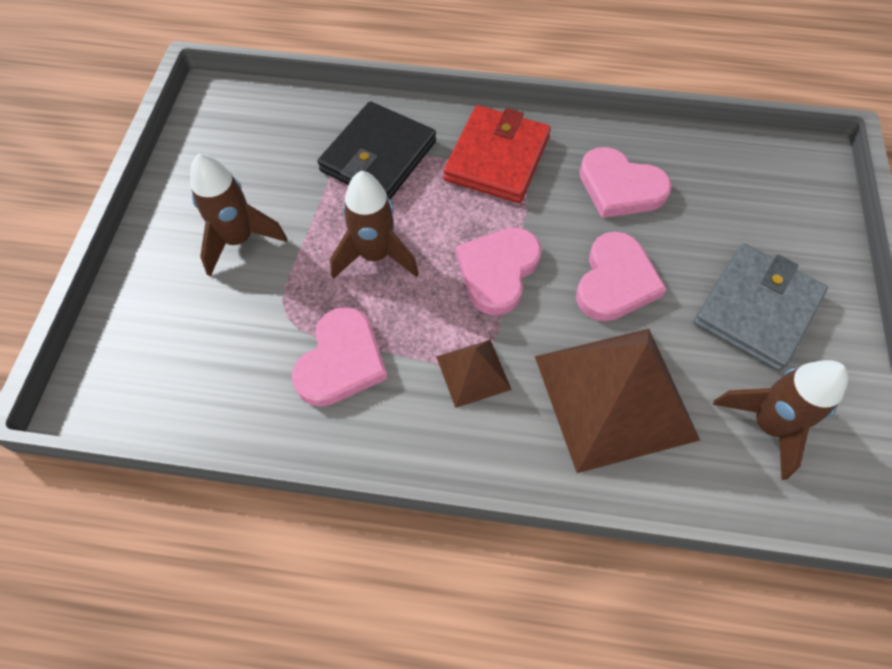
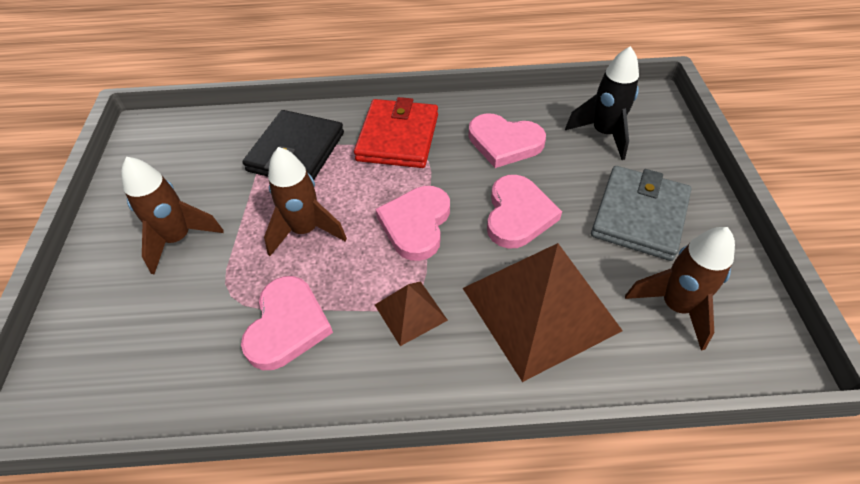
camera: 10 degrees left, 10 degrees down
(742, 197) = (603, 134): none -> black rocket

